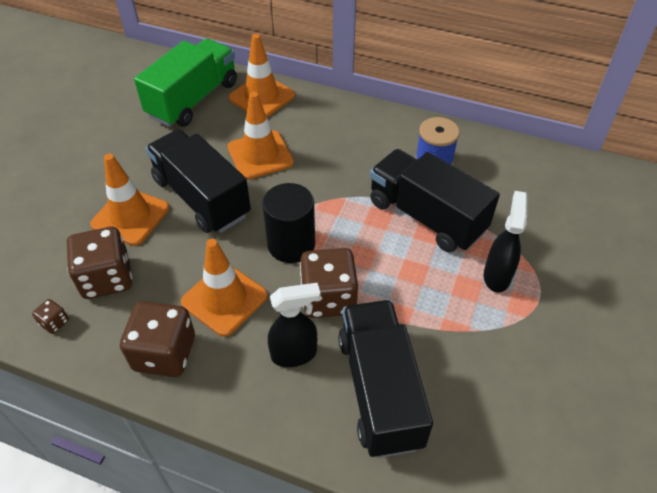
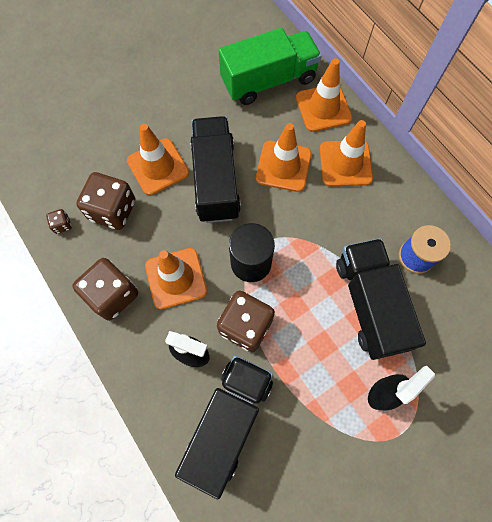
camera: 35 degrees right, 20 degrees up
(316, 126) = (345, 163): none -> orange traffic cone

